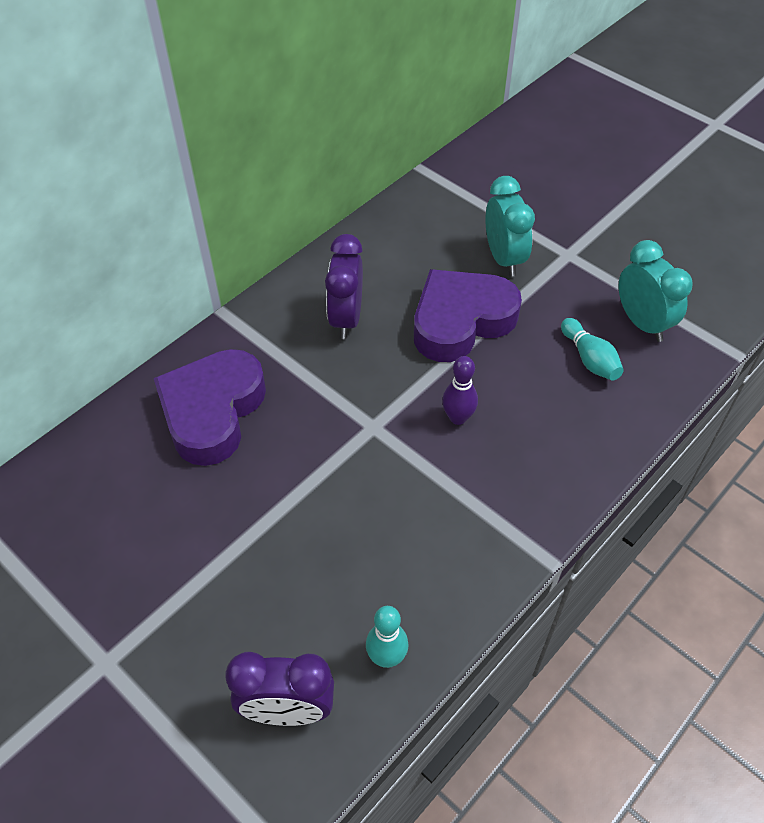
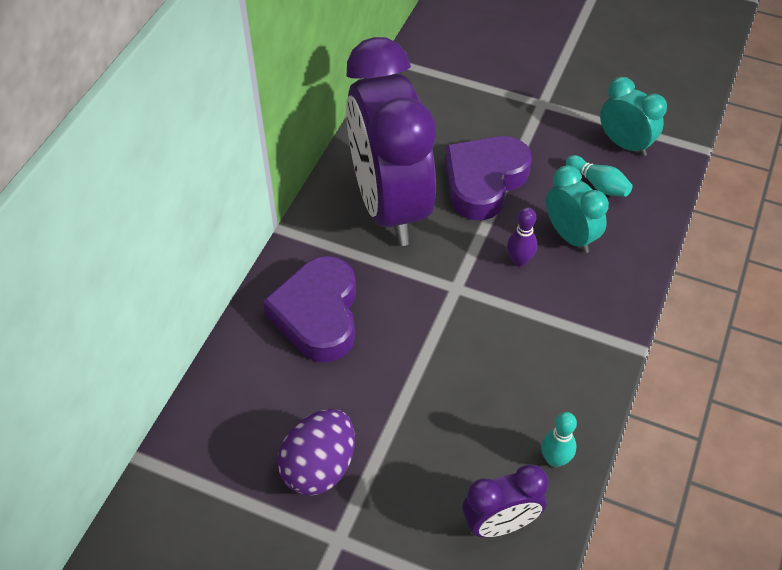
camera: 20 degrees left, 0 degrees up
(128, 575) = (319, 467): none -> purple egg
(346, 318) = (389, 206): purple clock -> purple clock, size x2.19
(504, 258) = (493, 120): turquoise clock -> turquoise clock (570, 236)

